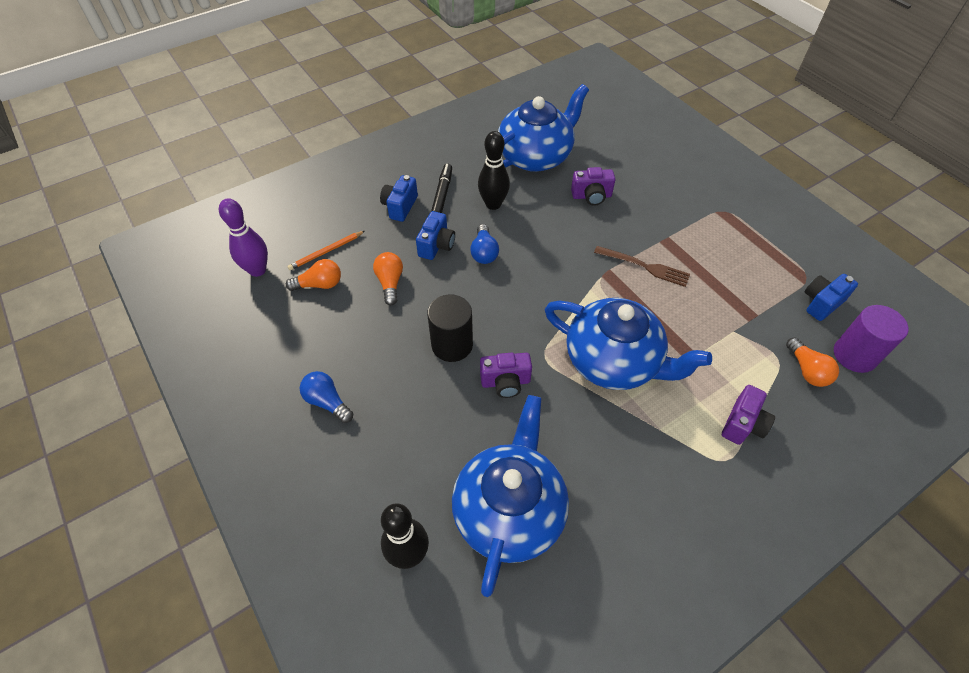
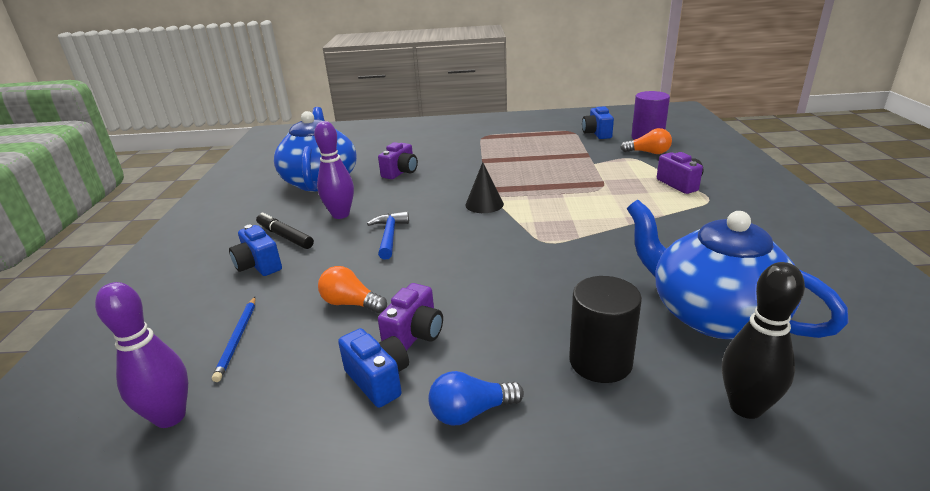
camera: 55 degrees left, 25 degrees down
(319, 284) = (279, 361): orange light bulb -> none
(326, 252) = (237, 339): orange pencil -> blue pencil
(436, 245) = (343, 259): blue camera -> blue camera (378, 380)
(452, 345) = (480, 288): black cylinder -> black cylinder (600, 361)
(484, 252) = (389, 236): blue light bulb -> blue hammer
(493, 204) = (340, 215): black bowling pin -> purple bowling pin
(505, 382) = (556, 270): purple camera -> purple camera (415, 335)
(578, 285) = (484, 204): none -> black cone
(614, 361) = (580, 213): blue teapot -> none
(645, 266) = (499, 174): brown fork -> none

